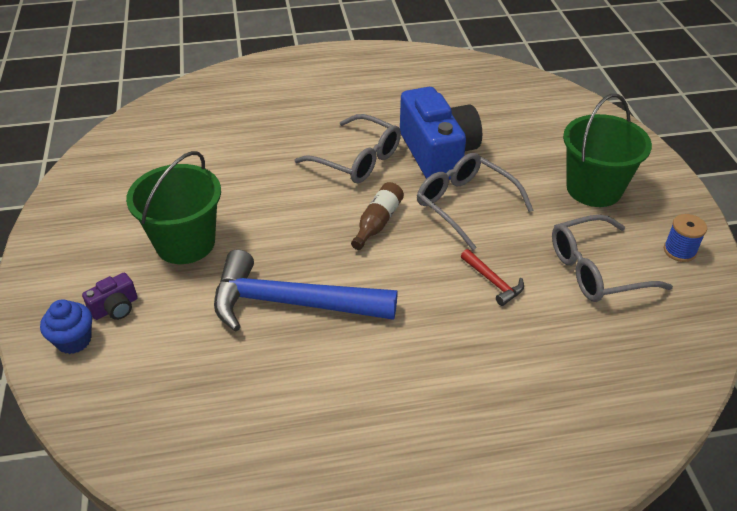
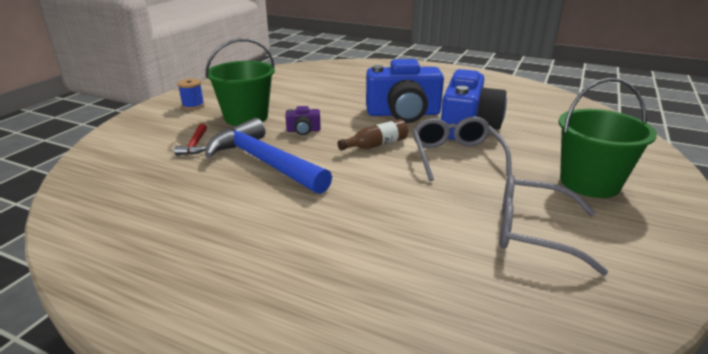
camera: 35 degrees right, 15 degrees down
(74, 340) = (131, 135): blue cupcake -> none
(115, 308) = (170, 130): purple camera -> purple camera (303, 130)
(357, 160) = (403, 114): grey glasses -> blue camera
(493, 282) = (424, 204): red hammer -> red hammer (195, 145)
(679, 251) = (646, 252): blue spool -> blue spool (193, 105)

